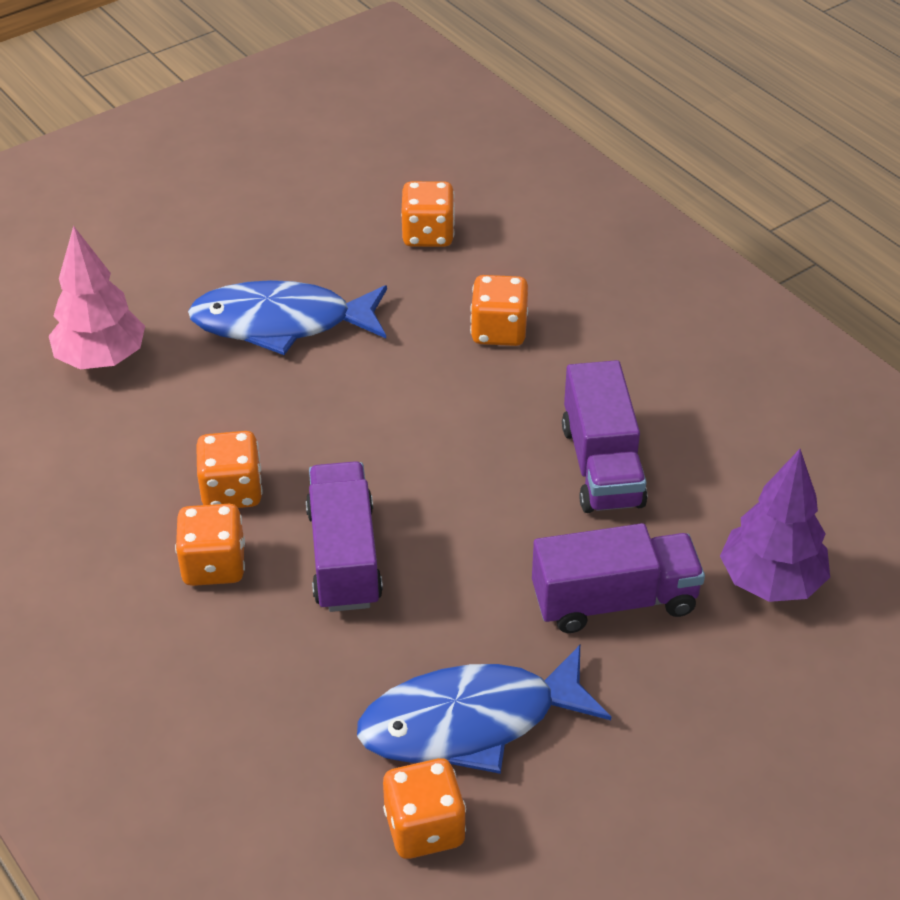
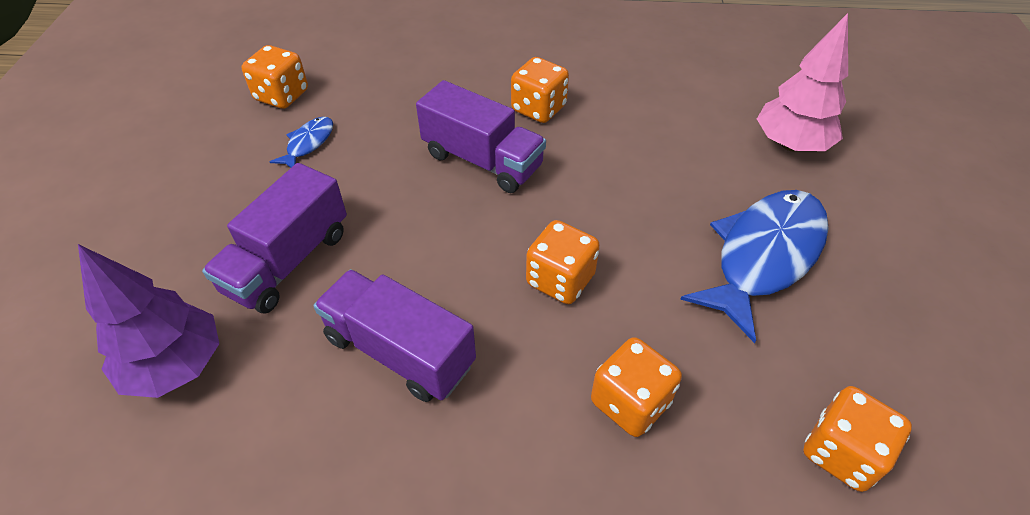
camera: 130 degrees right, 5 degrees up
(232, 491) = (593, 143): orange dice -> orange dice (560, 280)
(470, 722) = (308, 143): blue fish -> blue fish, size x0.46

